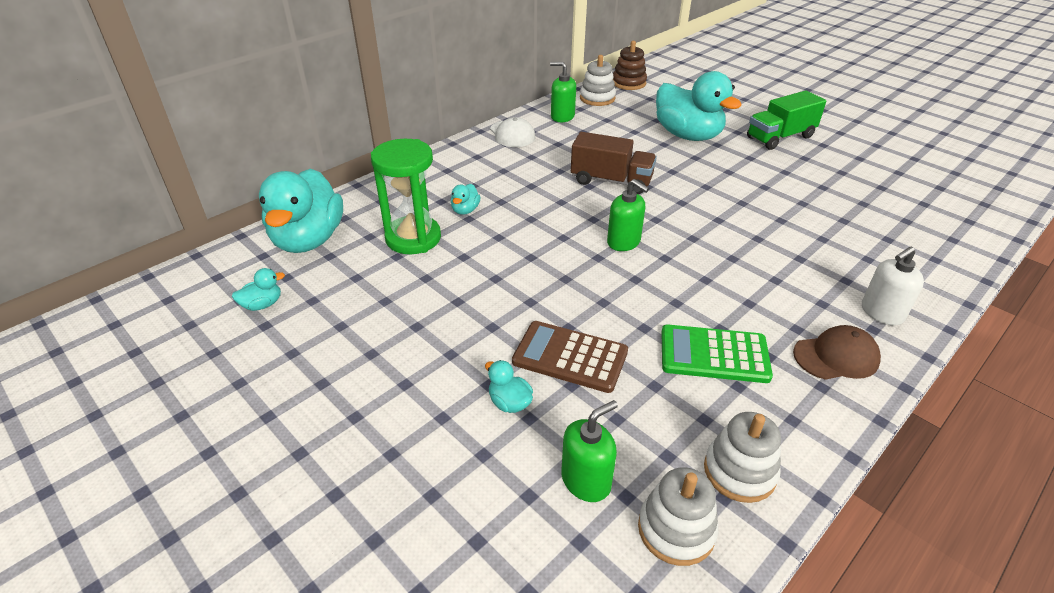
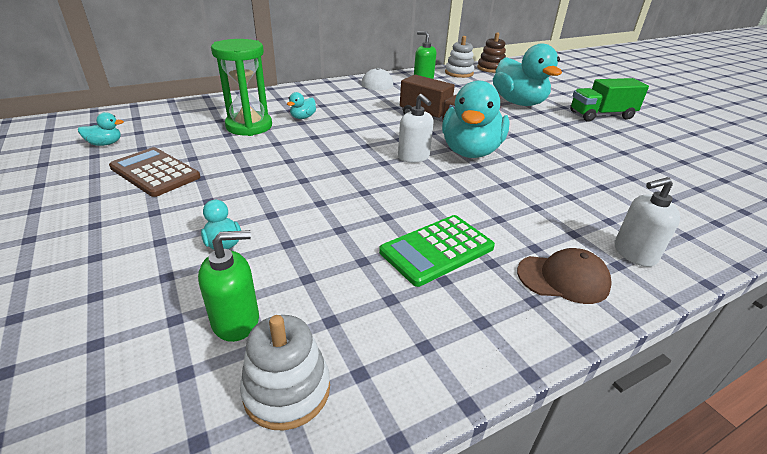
camera: 15 degrees right, 5 degrees down
(308, 240) = (175, 115): turquoise duck -> turquoise duck (470, 152)
(570, 357) = (303, 223): brown calculator -> brown calculator (155, 172)
(624, 242) = (413, 157): green soap dispenser -> white soap dispenser
(714, 355) = (437, 250): green calculator -> green calculator turned 60 degrees counterclockwise
(739, 471) = (393, 354): white stacking toy -> none

